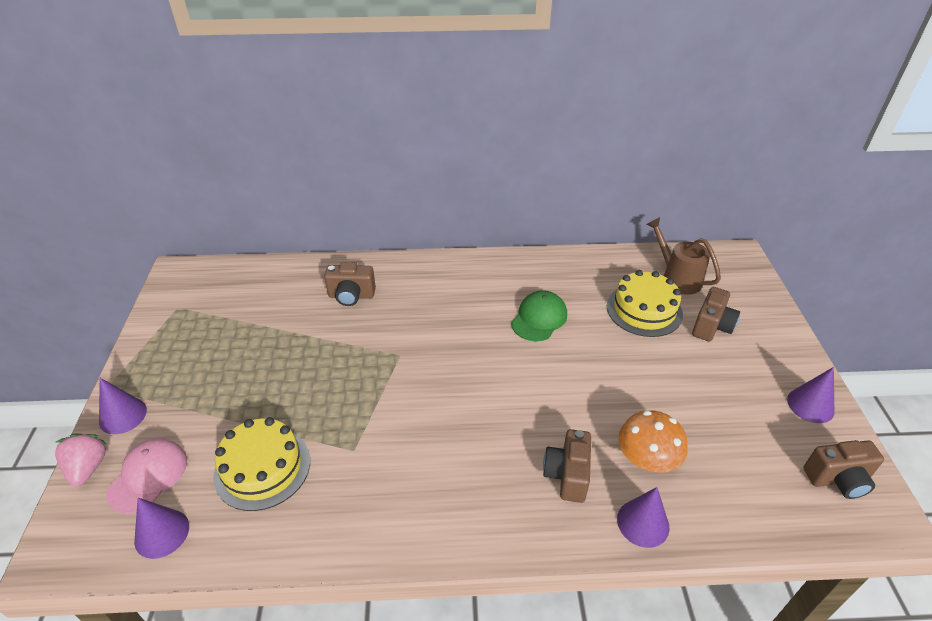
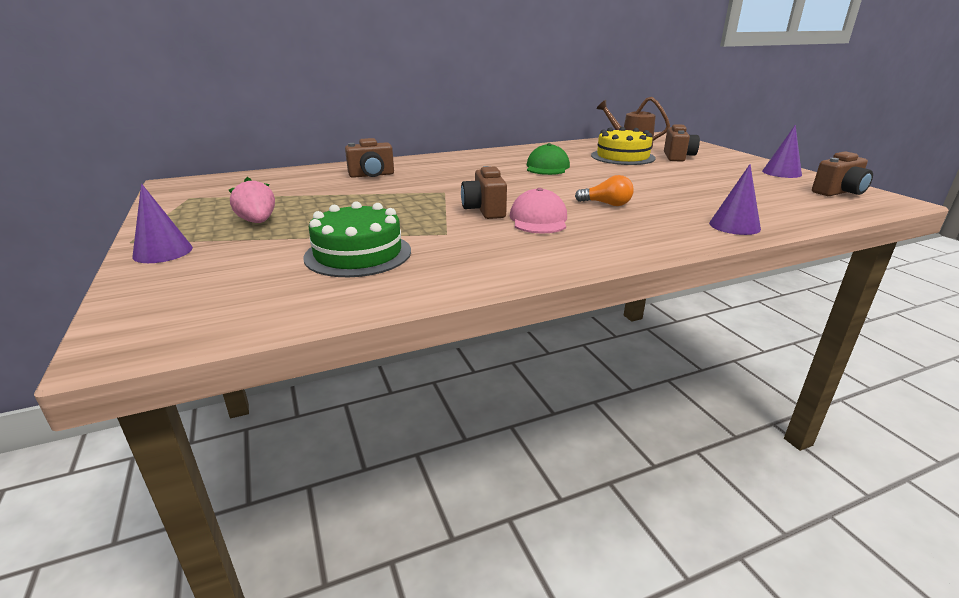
camera: 20 degrees left, 15 degrees down
(88, 468) = (136, 284): pink strawberry -> pink strawberry (258, 222)
(148, 476) = (222, 277): pink cap -> pink cap (538, 219)
(162, 533) = (267, 304): purple cone -> none
(262, 468) = (358, 254): yellow cake -> green cake
(543, 431) = (606, 204): none -> orange light bulb
(567, 475) = (650, 217): brown camera -> brown camera (484, 210)
(647, 459) = (701, 203): orange mushroom -> none

